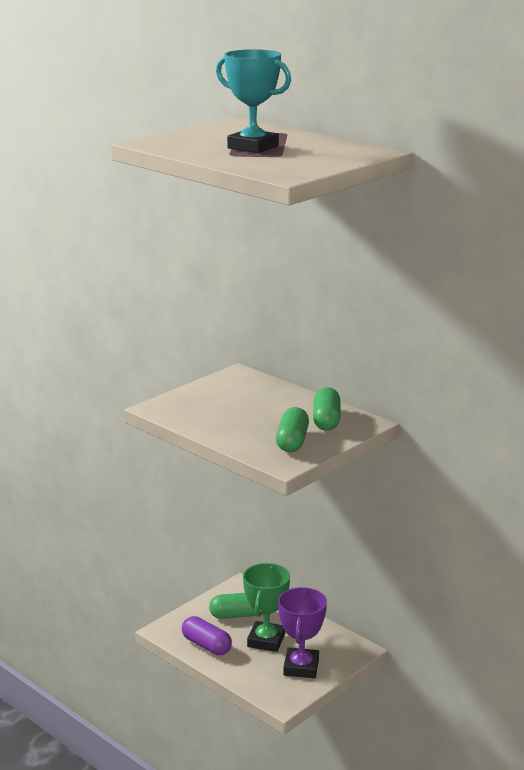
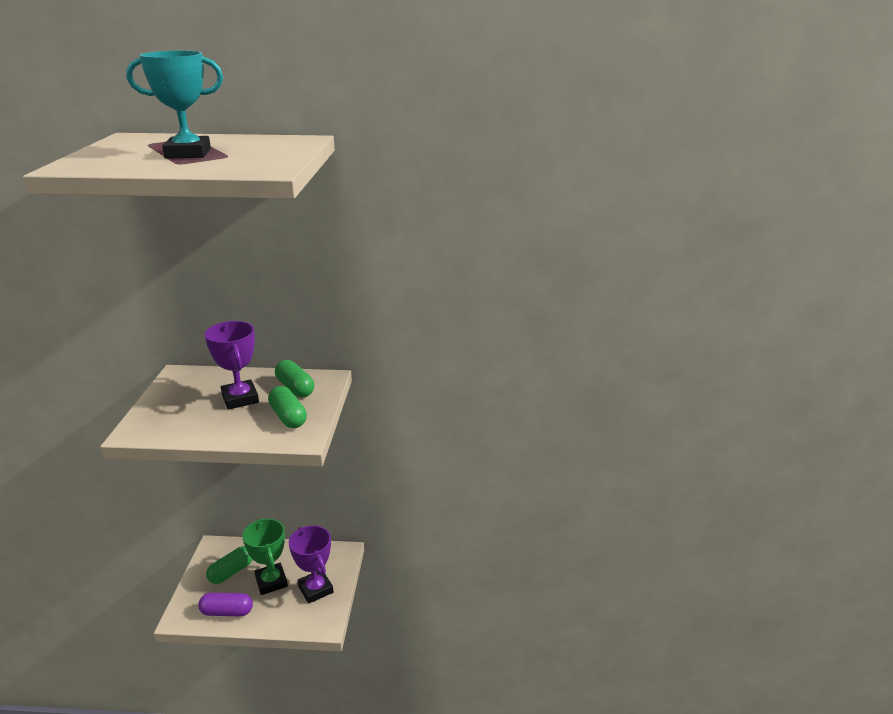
camera: 40 degrees left, 5 degrees up
(268, 412) = (240, 398): none -> purple trophy

